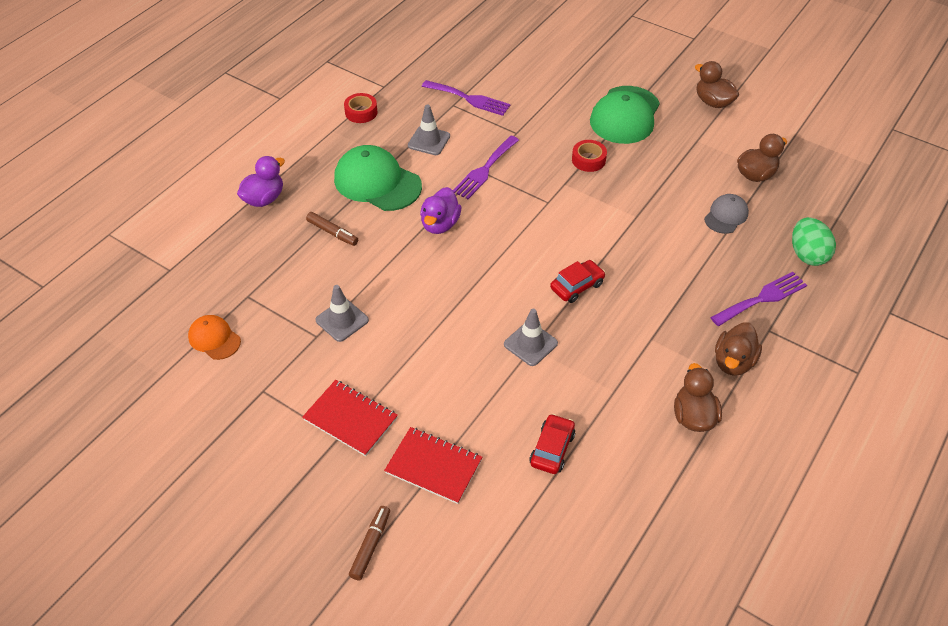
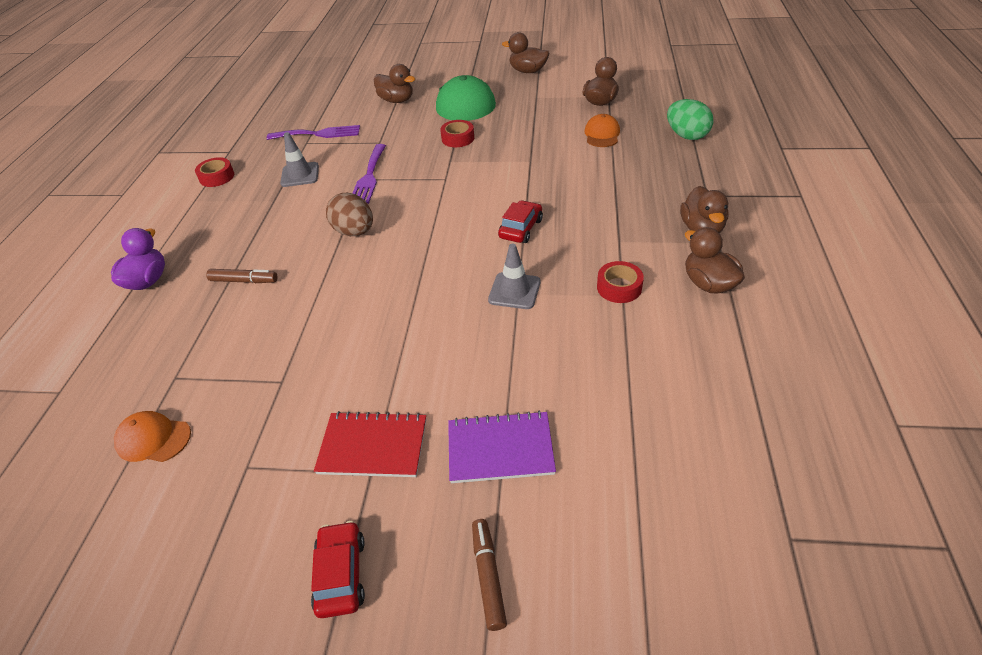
camera: 25 degrees left, 5 degrees down
(342, 320) = (302, 354): grey traffic cone -> none
(377, 182) = (267, 223): green cap -> none
(433, 466) = (500, 449): red notebook -> purple notebook
(440, 224) = (354, 232): purple duck -> brown egg
(552, 449) = (608, 371): red car -> red car (341, 574)
(562, 87) = (396, 100): none -> brown duck
(616, 382) = (619, 287): none -> red tape
(726, 216) = (602, 134): grey cap -> orange cap
(762, 298) = (681, 176): purple fork -> none

